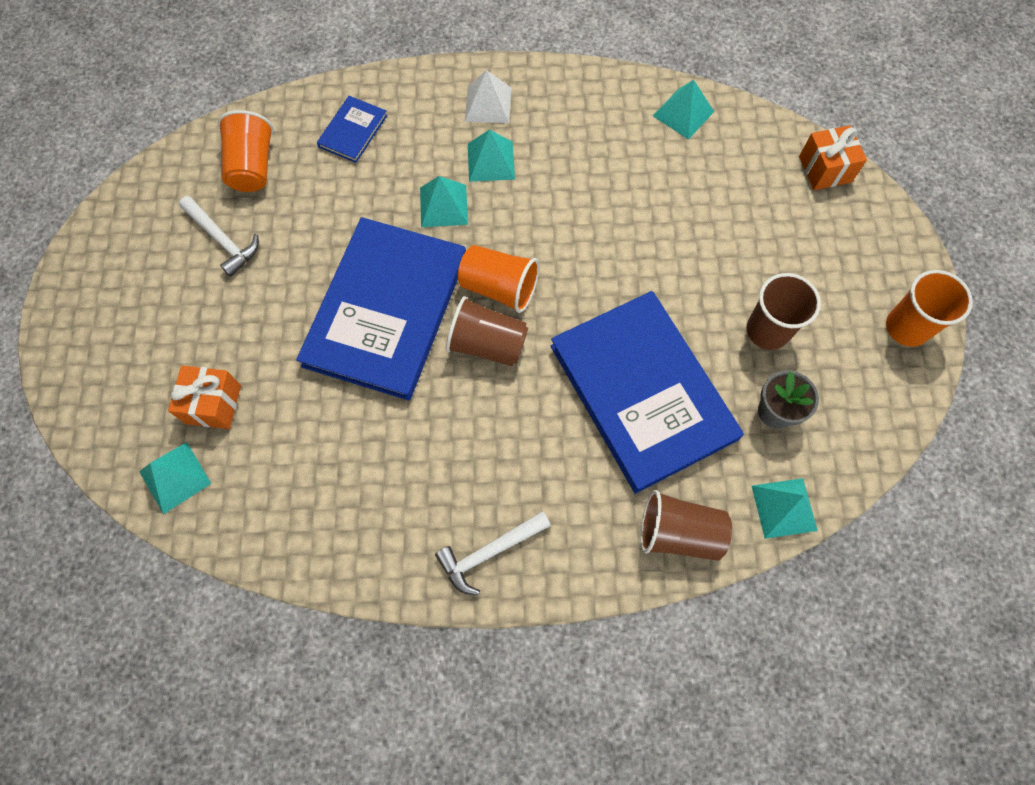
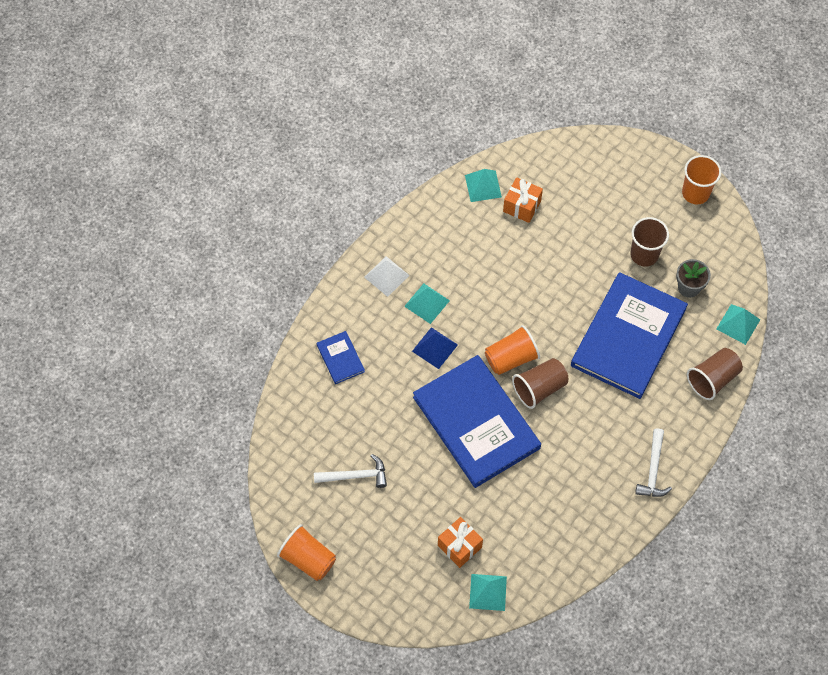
camera: 50 degrees left, 5 degrees down
(252, 166) = (317, 428): orange cup -> orange cup (308, 559)
(444, 206) = (435, 348): turquoise pyramid -> blue pyramid
(642, 392) = (628, 337): blue book -> blue book turned 75 degrees counterclockwise
(825, 169) = (578, 150): orange gift -> orange gift (522, 206)

